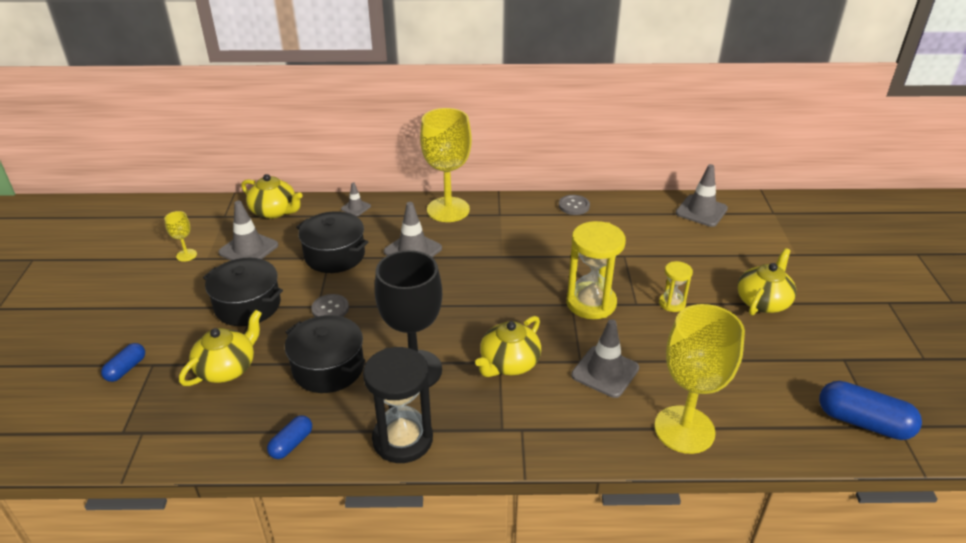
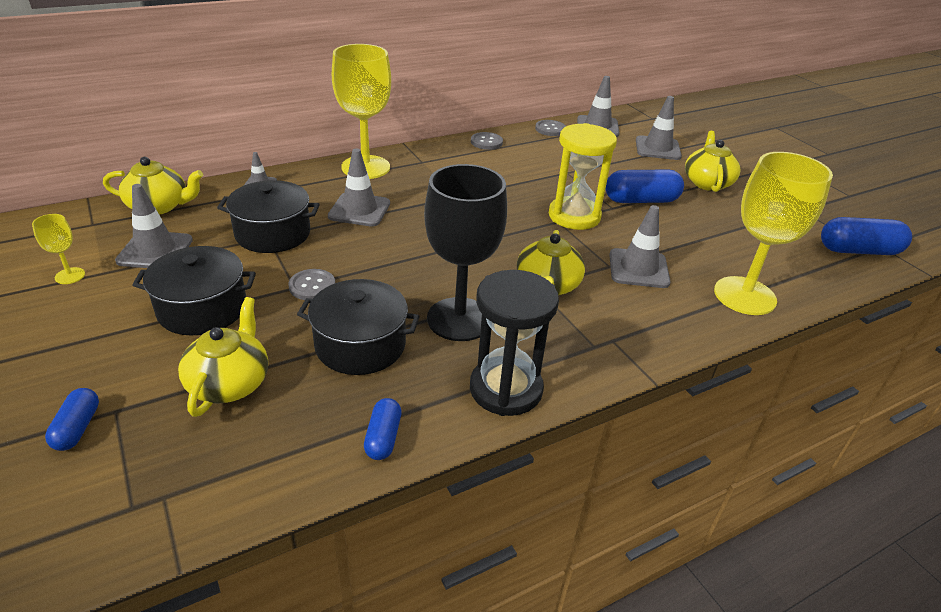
camera: 30 degrees left, 0 degrees up
(649, 204) = (550, 129): none -> grey button
(672, 303) = (641, 200): yellow hourglass -> blue capsule
(744, 250) = (657, 148): none -> grey traffic cone

